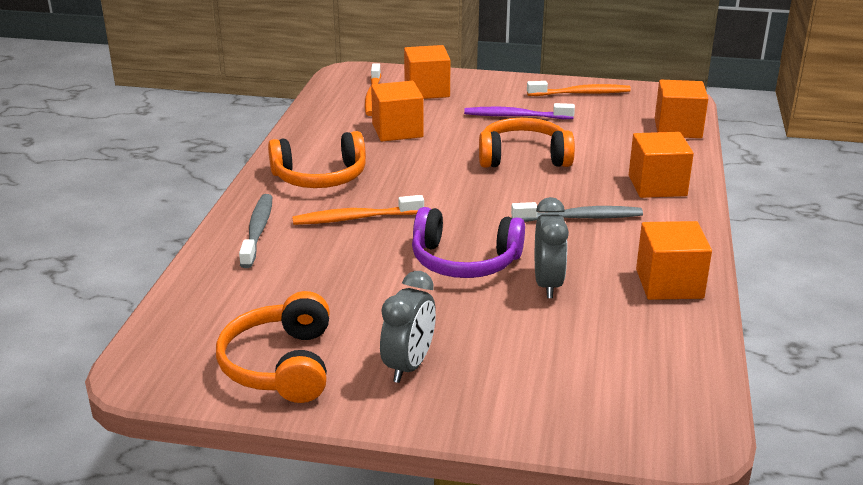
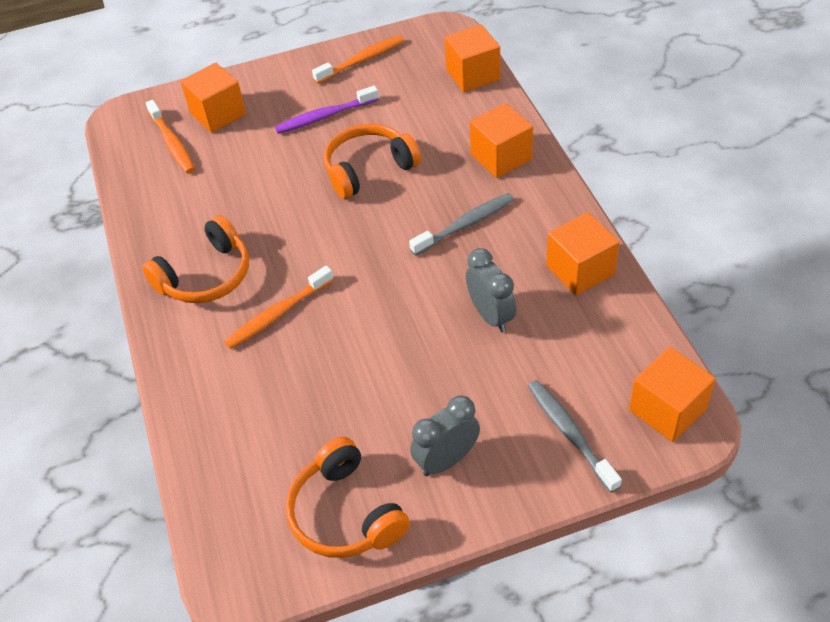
camera: 25 degrees left, 20 degrees up
(258, 231) = (202, 371): grey toothbrush -> grey toothbrush (570, 434)
(397, 130) = (231, 181): orange cube -> orange cube (667, 409)
(409, 366) = (446, 460): grey clock -> grey clock turned 120 degrees counterclockwise
(464, 261) = (407, 321): purple headphones -> none

